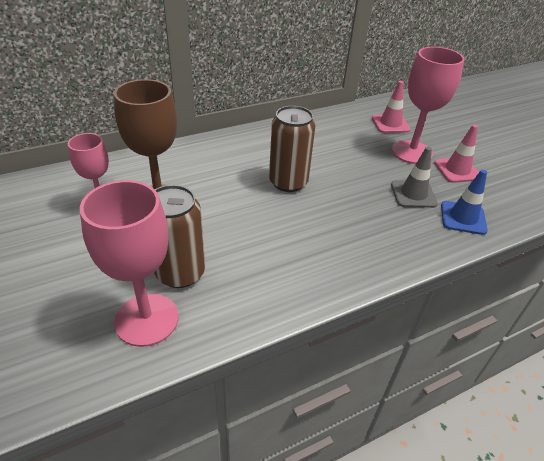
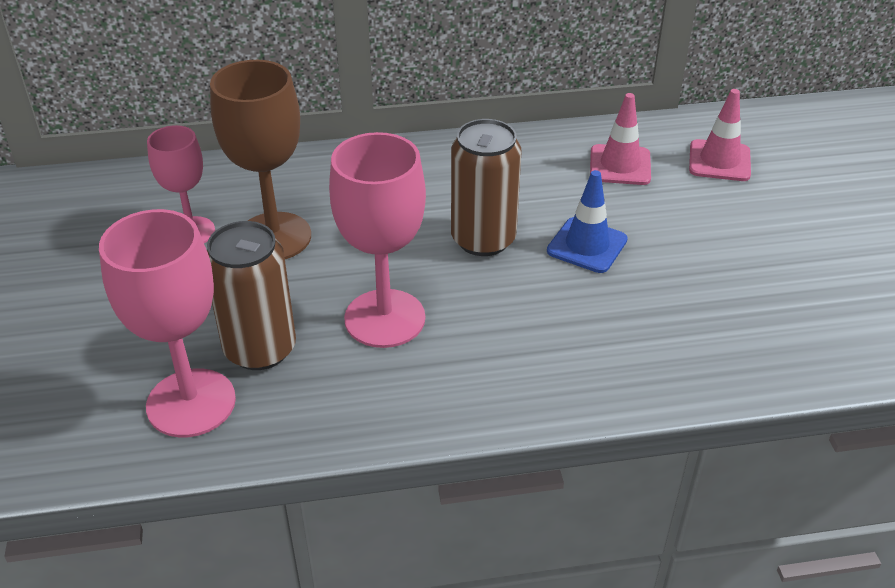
camera: 20 degrees right, 0 degrees up
(411, 152) = (728, 219): pink goblet -> pink goblet (385, 318)
(413, 194) = (686, 294): grey traffic cone -> none
(457, 170) = (795, 265): pink traffic cone -> pink traffic cone (620, 165)
(463, 218) = (752, 349): blue traffic cone -> blue traffic cone (587, 245)

